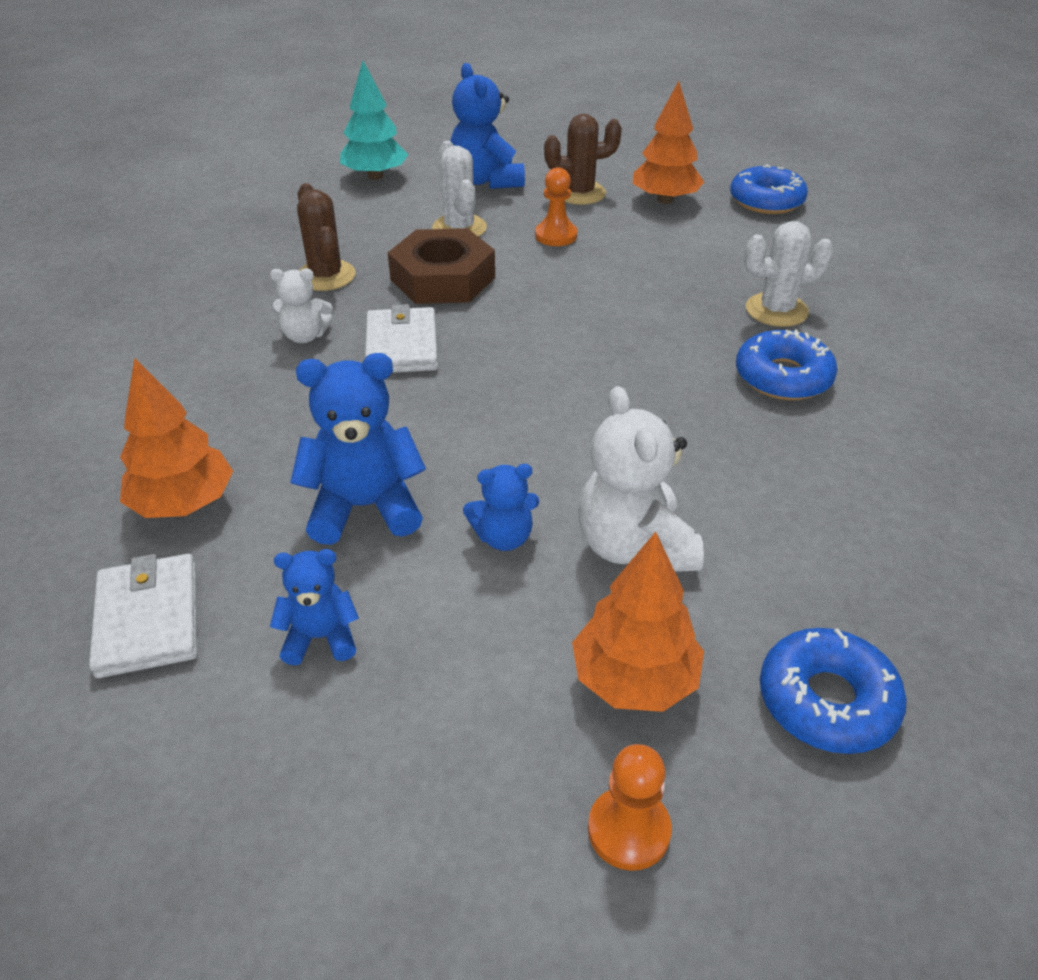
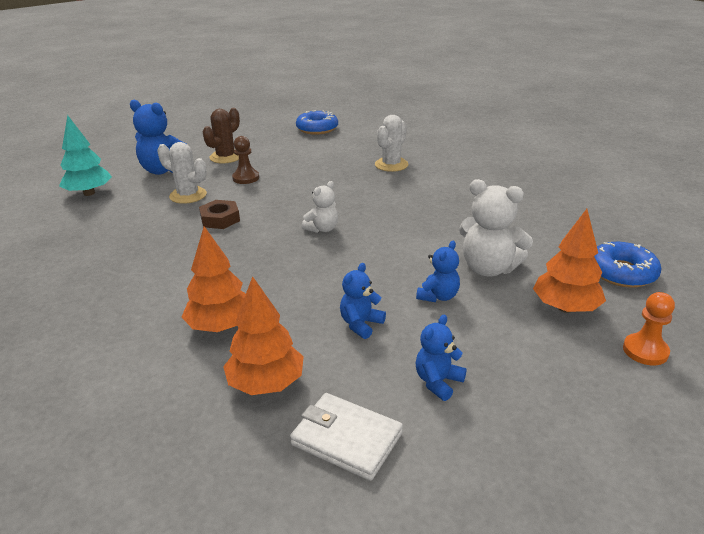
camera: 45 degrees left, 10 degrees down
(305, 336) = (189, 278): white teddy bear -> white teddy bear (322, 229)
(326, 276) = (148, 248): brown cactus -> none
(365, 507) = (361, 324): blue teddy bear -> blue teddy bear, size x0.58
(402, 345) = (252, 255): white wallet -> none
(443, 278) = (220, 219): brown nut -> brown nut, size x0.60
(556, 235) = (246, 178): orange pawn -> brown pawn
(665, 200) = (272, 144): orange tree -> orange tree (221, 326)
(783, 377) = (434, 185): blue donut -> none

